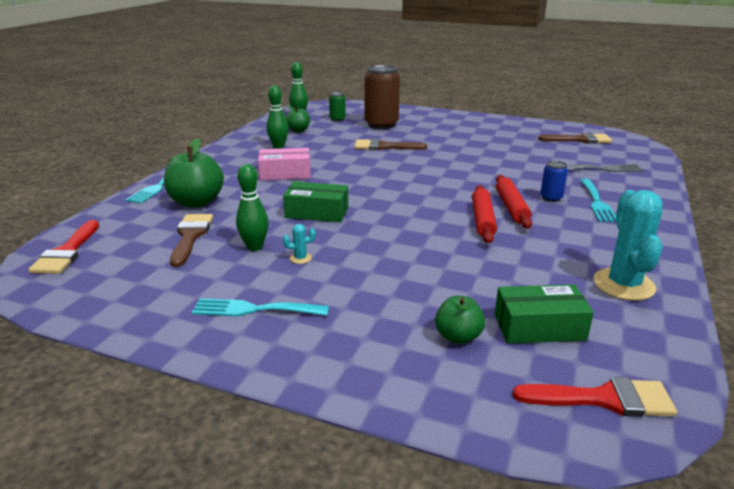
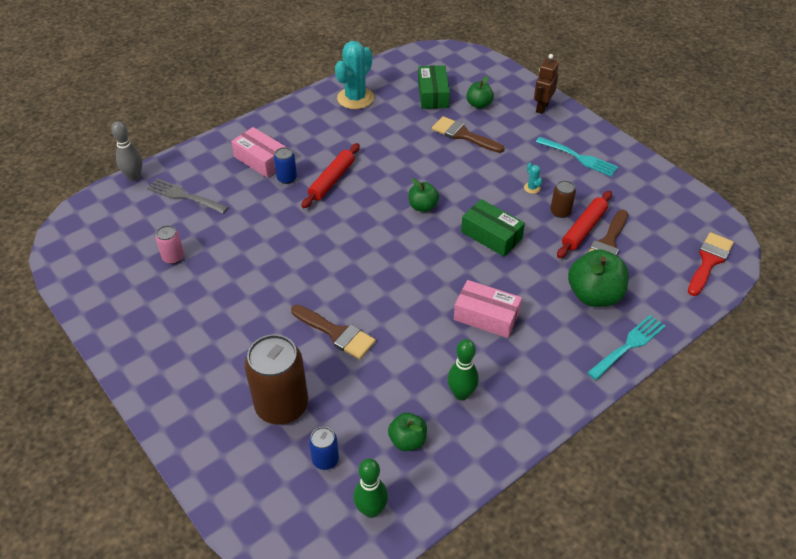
camera: 150 degrees left, 20 degrees up
(254, 247) = (560, 212): green bowling pin -> brown can
(300, 258) = (532, 188): turquoise cactus -> turquoise cactus turned 45 degrees clockwise
(337, 119) = (325, 459): green can -> blue can
(355, 369) = (542, 107): none -> brown robot
(402, 213) = (423, 206): none -> green apple
(483, 220) = (370, 176): red rolling pin -> red rolling pin (583, 229)
(539, 327) = (433, 95): green box -> green box turned 60 degrees clockwise
(541, 146) = (173, 257): none -> pink can
(579, 140) = (114, 253): brown brush -> brown brush (463, 135)
(597, 202) = (261, 160): turquoise fork -> pink box
(604, 399) = (445, 62): red brush -> none
(661, 168) = (134, 177): none -> grey bowling pin

